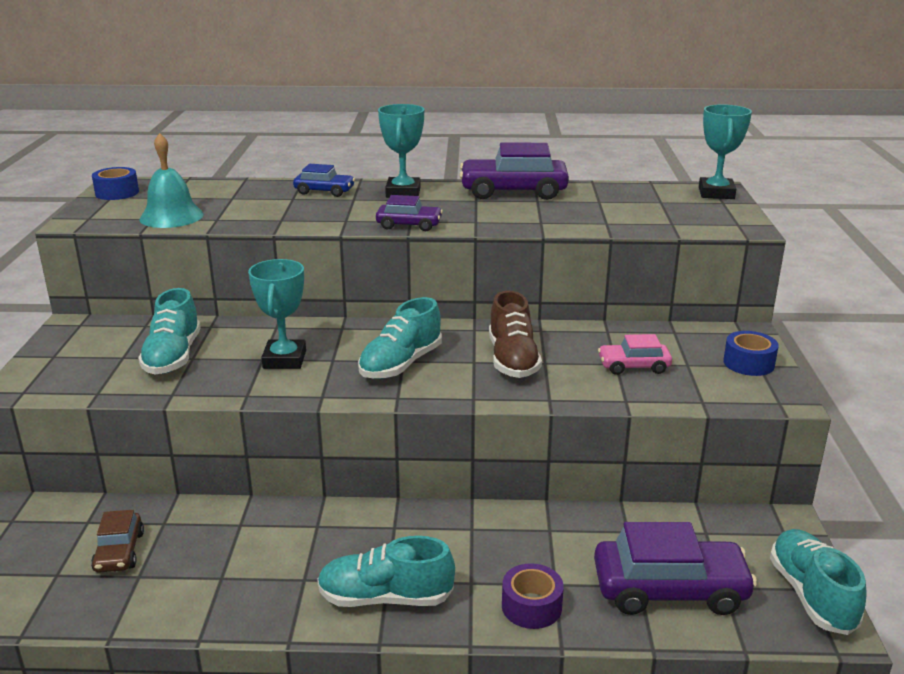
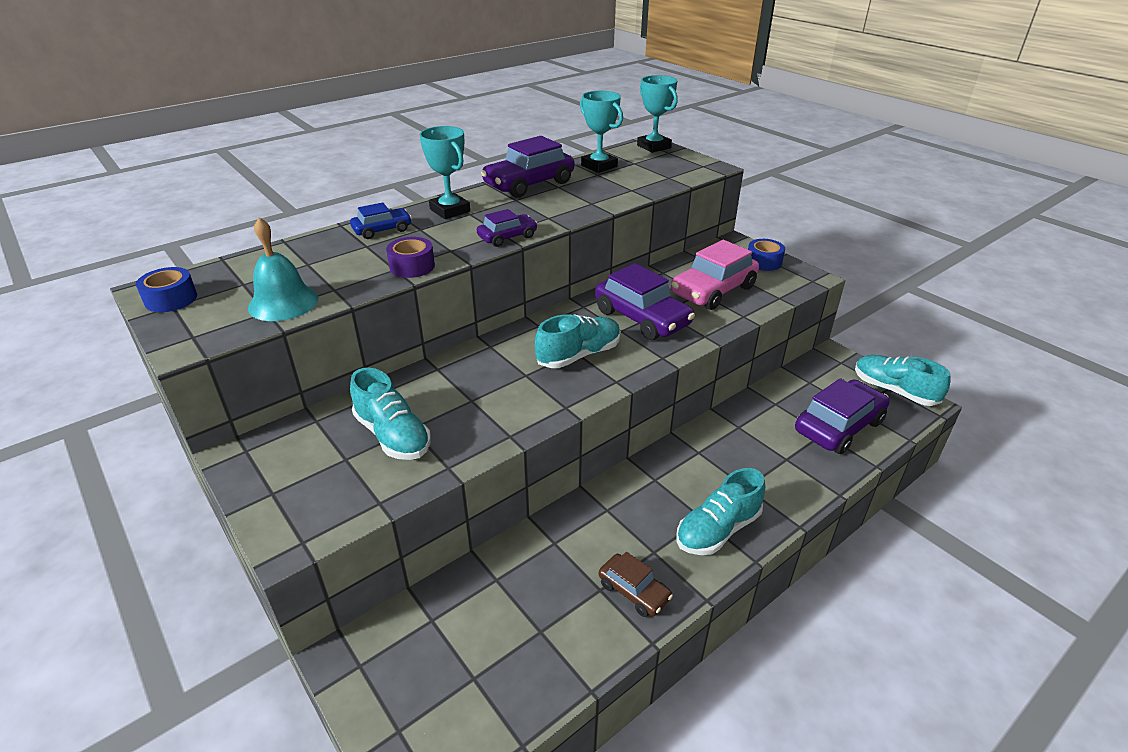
camera: 40 degrees left, 10 degrees up
(119, 552) = (497, 624): brown car -> brown car (634, 591)
(284, 359) = (490, 392): turquoise trophy -> turquoise trophy (599, 166)
(401, 364) = (579, 355): turquoise shoe -> turquoise shoe turned 120 degrees counterclockwise
(512, 360) = (642, 318): brown shoe -> purple car
(531, 606) = (795, 480): purple tape -> purple tape (412, 266)
(633, 366) = (713, 290): pink car -> pink car, size x1.81

